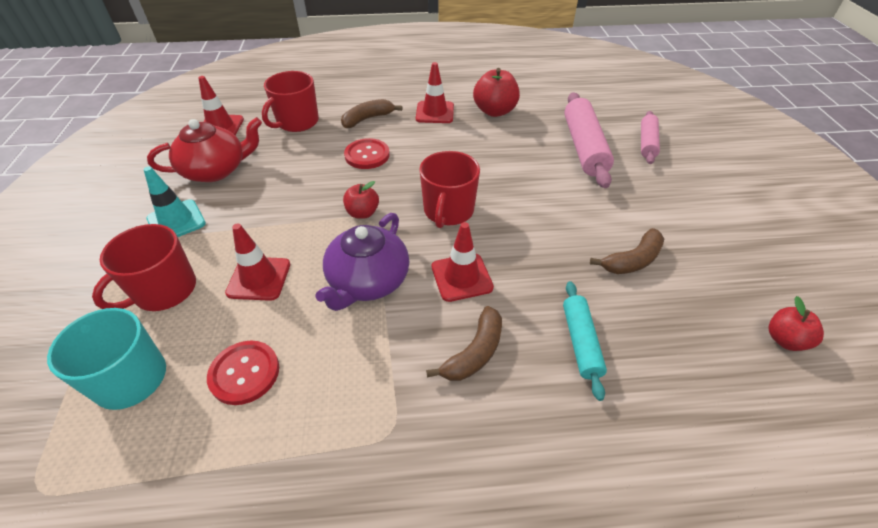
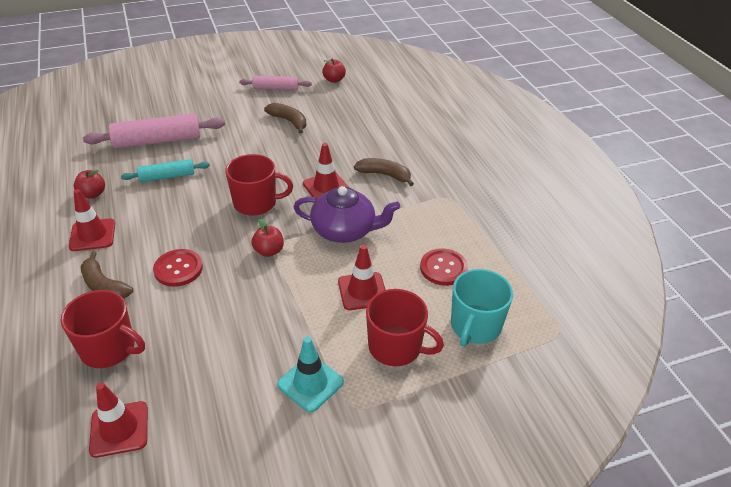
camera: 105 degrees left, 5 degrees down
(216, 170) = (218, 389): red teapot -> none
(494, 111) = (92, 194): red apple -> red apple, size x0.61
(580, 342) = (361, 139): turquoise rolling pin -> turquoise rolling pin (167, 177)
(647, 143) = (150, 112): pink rolling pin -> pink rolling pin (276, 88)

